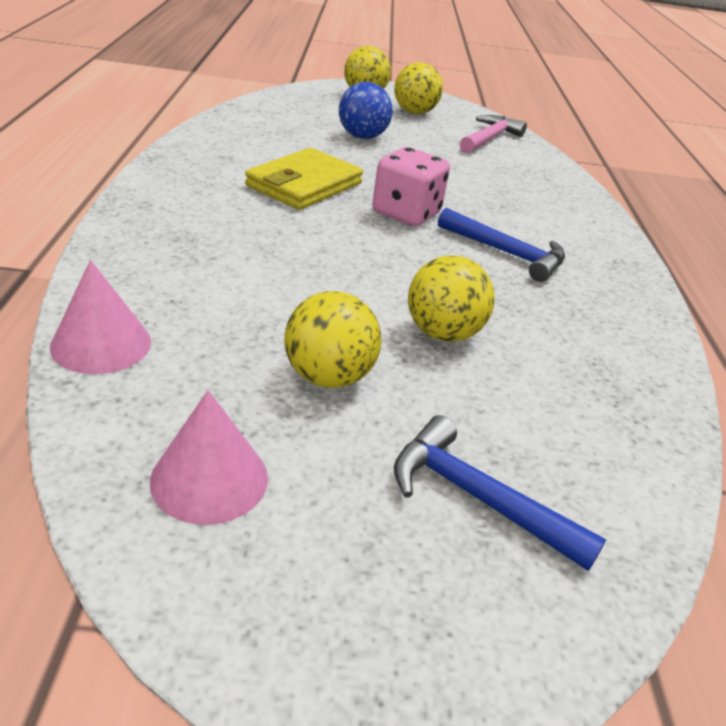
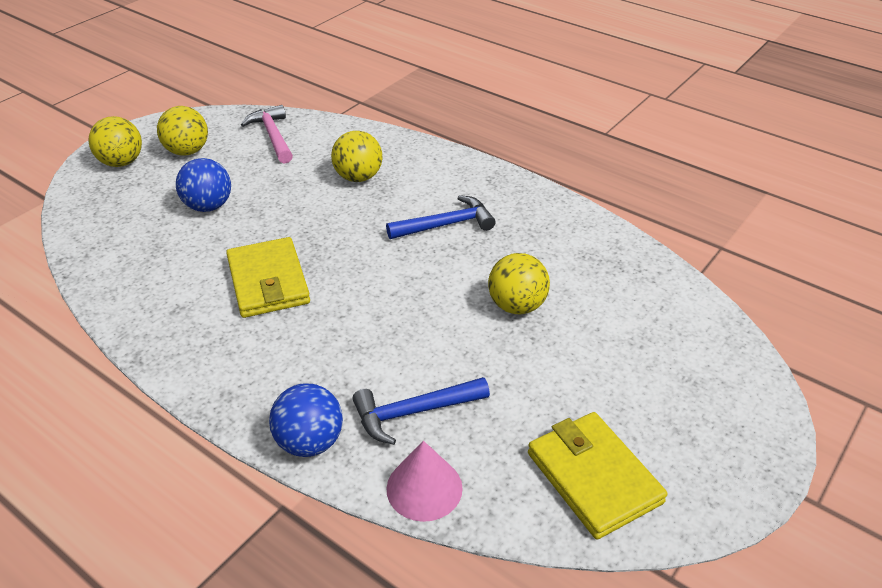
camera: 50 degrees left, 5 degrees up
(118, 259) = (310, 442): none -> blue ball
(209, 478) = (593, 477): pink cone -> yellow wallet
(328, 377) = (529, 382): yellow ball -> yellow ball (358, 177)
(406, 213) = (357, 246): pink dice -> none
(477, 498) = (664, 368): blue hammer -> blue hammer (413, 412)

